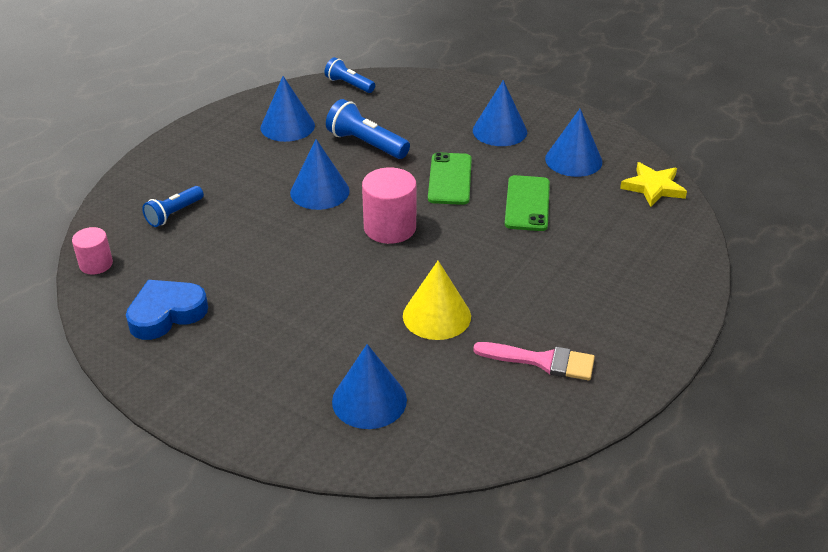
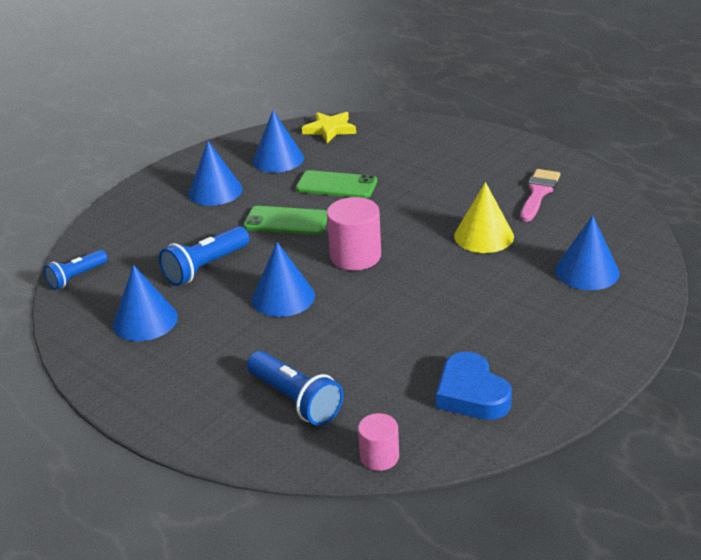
camera: 80 degrees left, 5 degrees down
(174, 214) = (295, 400): blue flashlight -> blue flashlight, size x1.51

